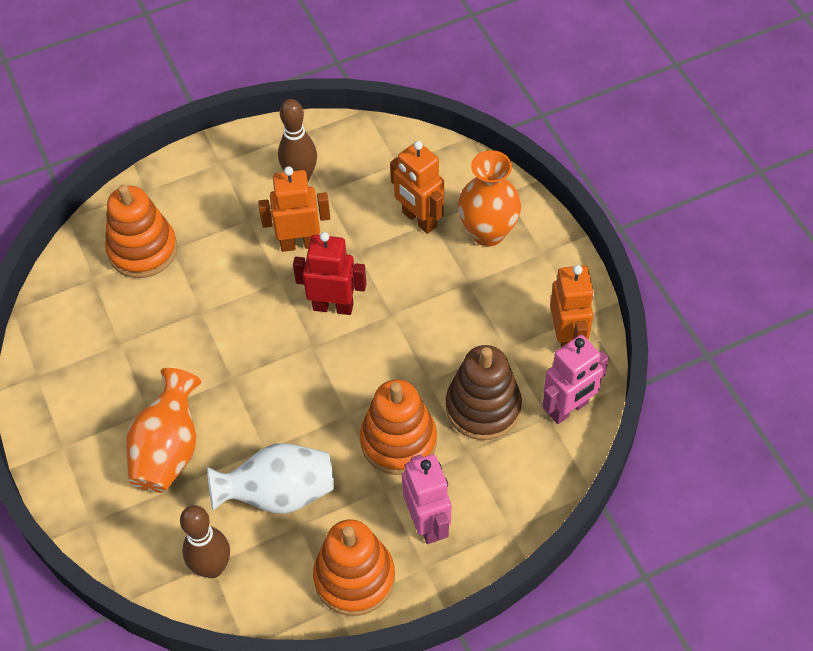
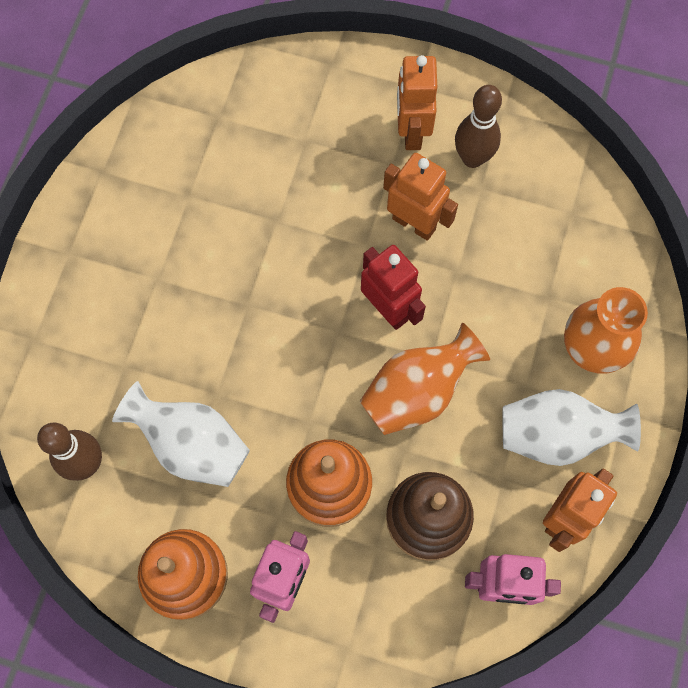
camera: 40 degrees right, 15 degrees up
(143, 250) = (280, 122): orange stacking toy -> none
(169, 450) = (143, 328): orange vase -> orange vase (417, 392)
(419, 220) = (539, 286): orange robot -> orange robot (411, 132)
(515, 296) = (556, 435): none -> white vase

